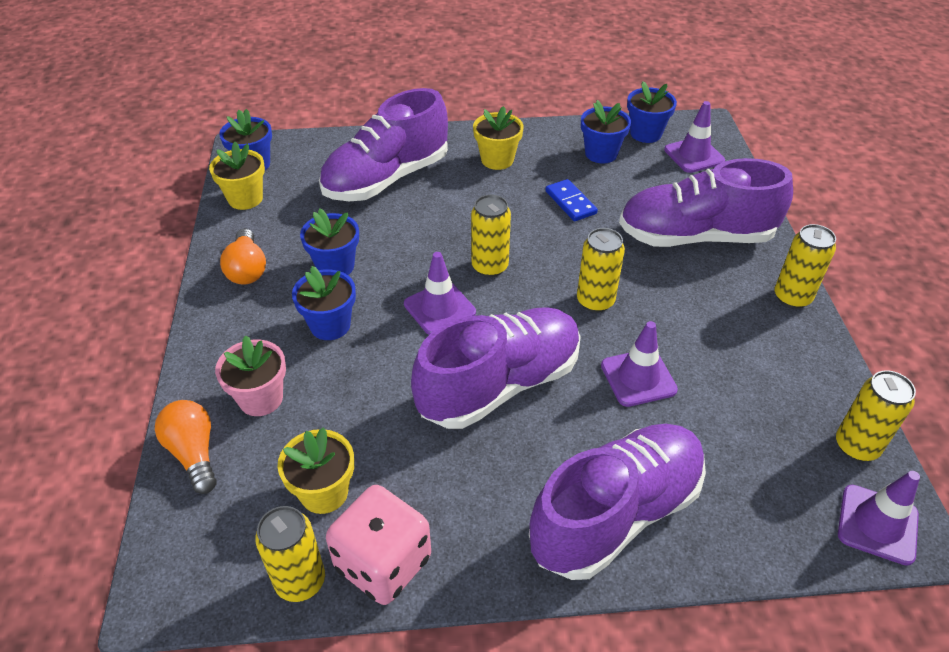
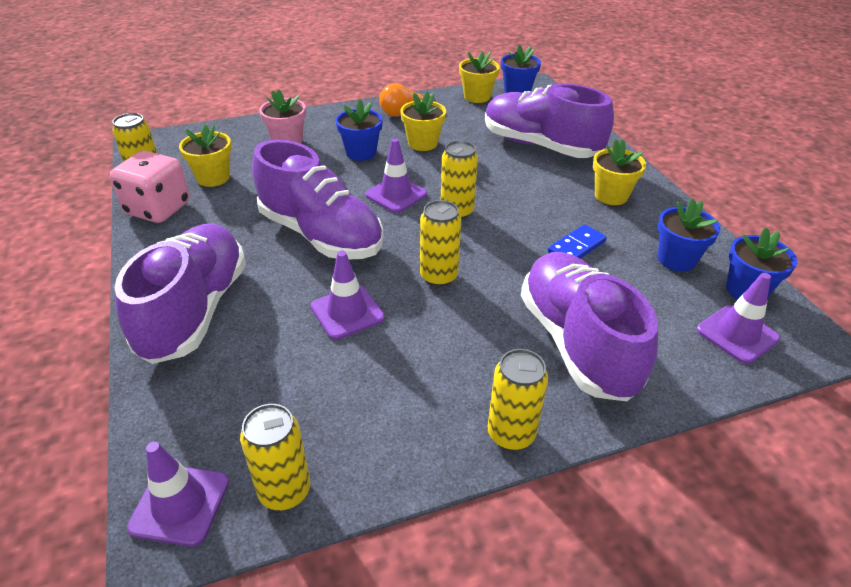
camera: 75 degrees right, 5 degrees down
(194, 453) = (241, 130): orange light bulb -> none
(335, 266) = (423, 143): blue flower pot -> yellow flower pot
(616, 514) = (195, 310): purple shoe -> purple shoe turned 120 degrees counterclockwise

